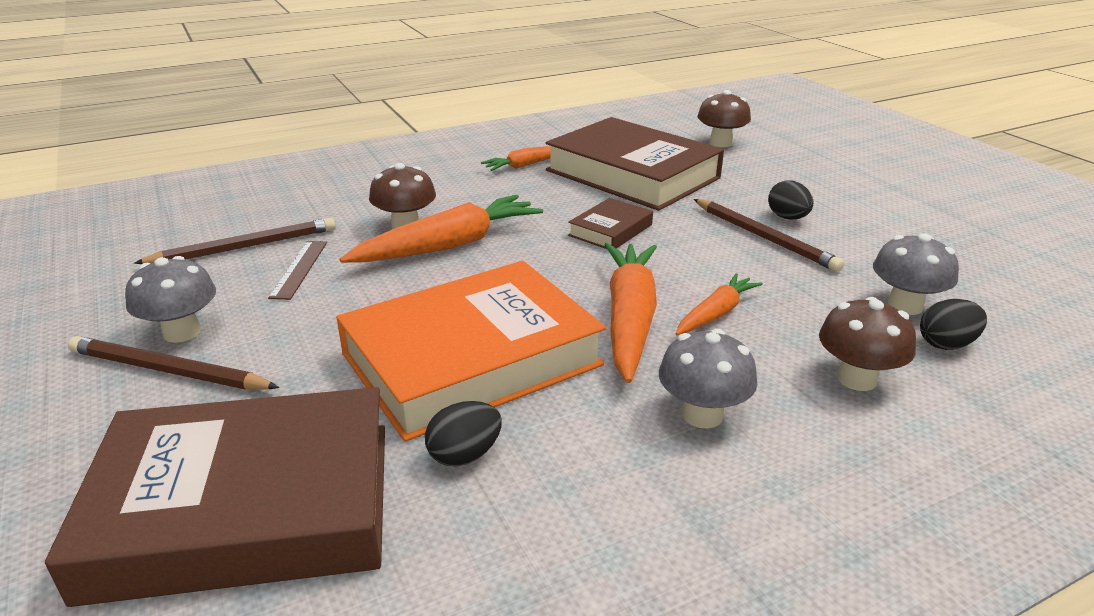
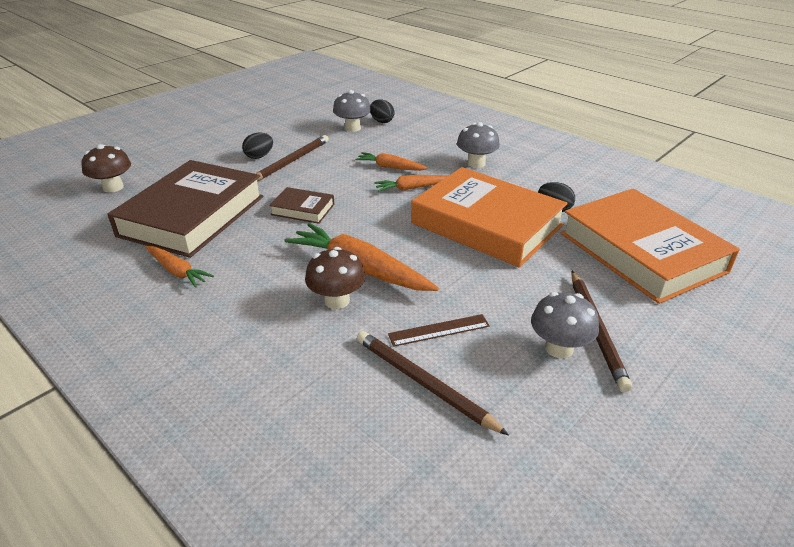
camera: 110 degrees left, 5 degrees up
(245, 507) = (641, 252): brown book -> orange book
(629, 318) = (411, 188): orange carrot -> orange carrot, size x0.56
(856, 379) = (423, 136): brown mushroom -> none

